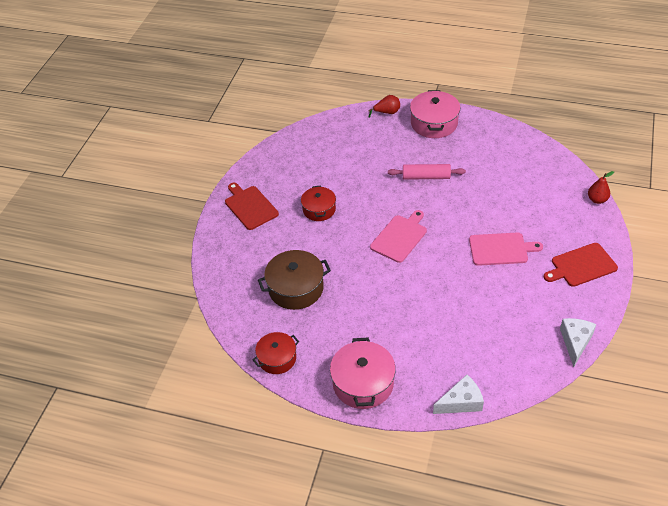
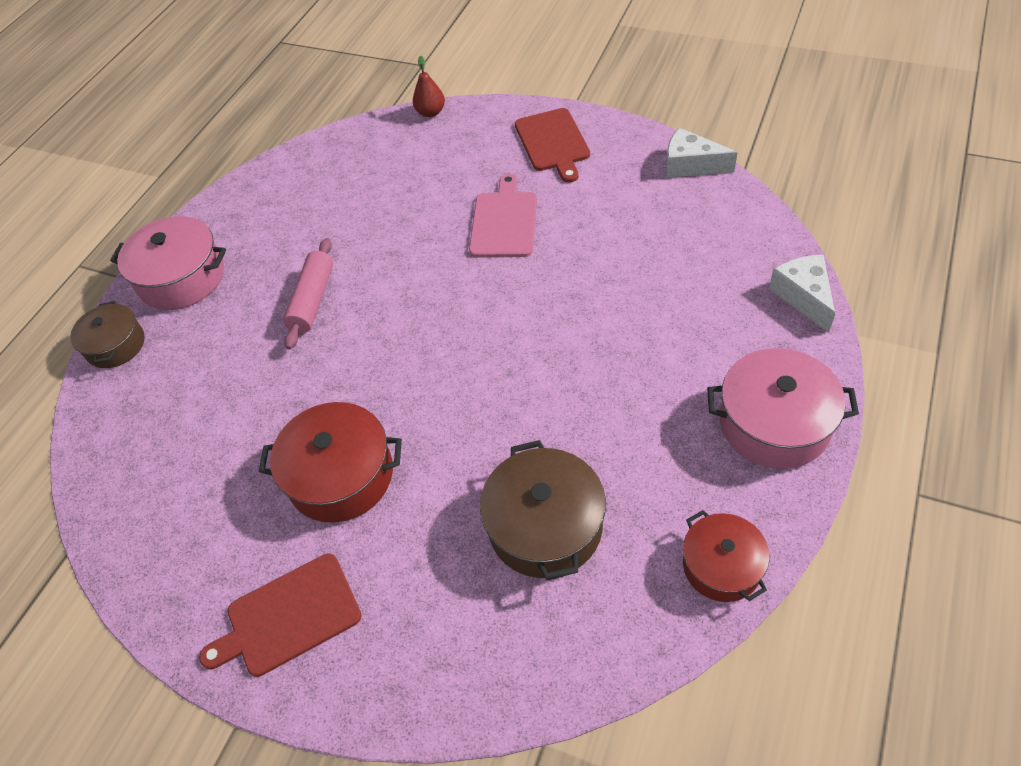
camera: 80 degrees left, 5 degrees up
(319, 209) = (341, 476): red pot -> red pot, size x1.55
(387, 112) = (115, 345): red pear -> brown pot
(400, 237) = (448, 348): pink cutting board -> none

